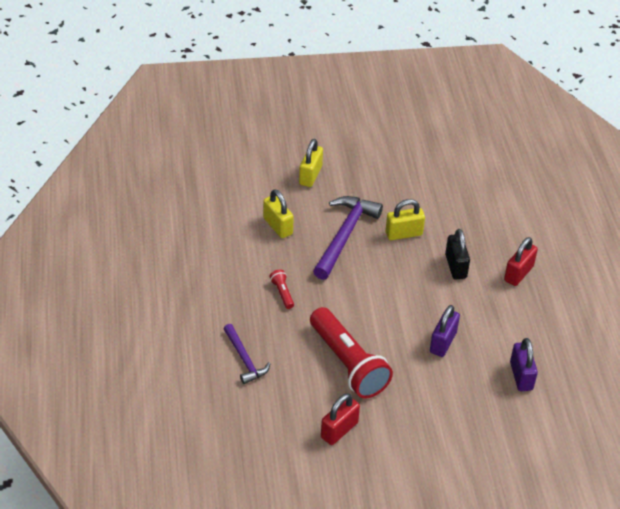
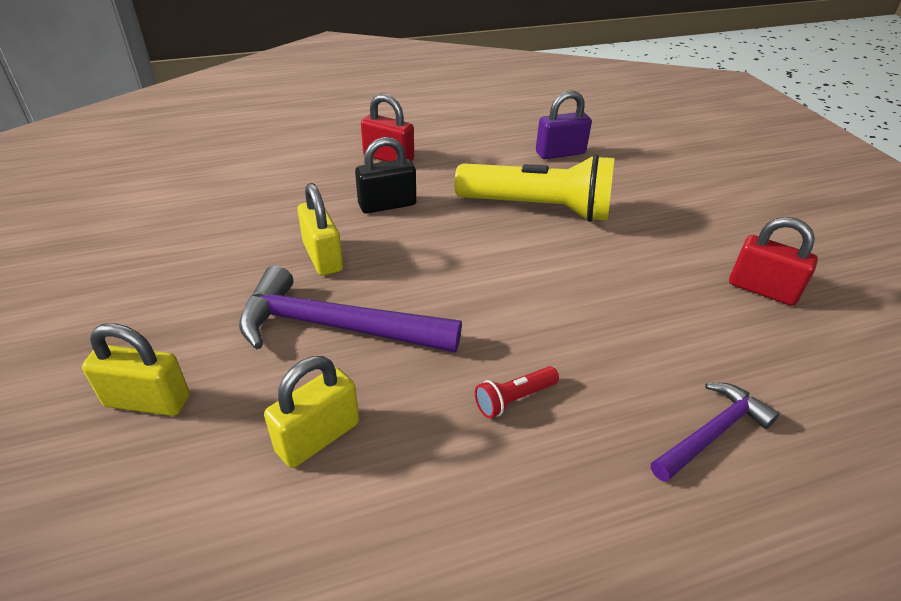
camera: 100 degrees left, 5 degrees down
(348, 364) = (632, 293): red flashlight -> none
(443, 342) = (538, 208): purple padlock -> yellow flashlight

